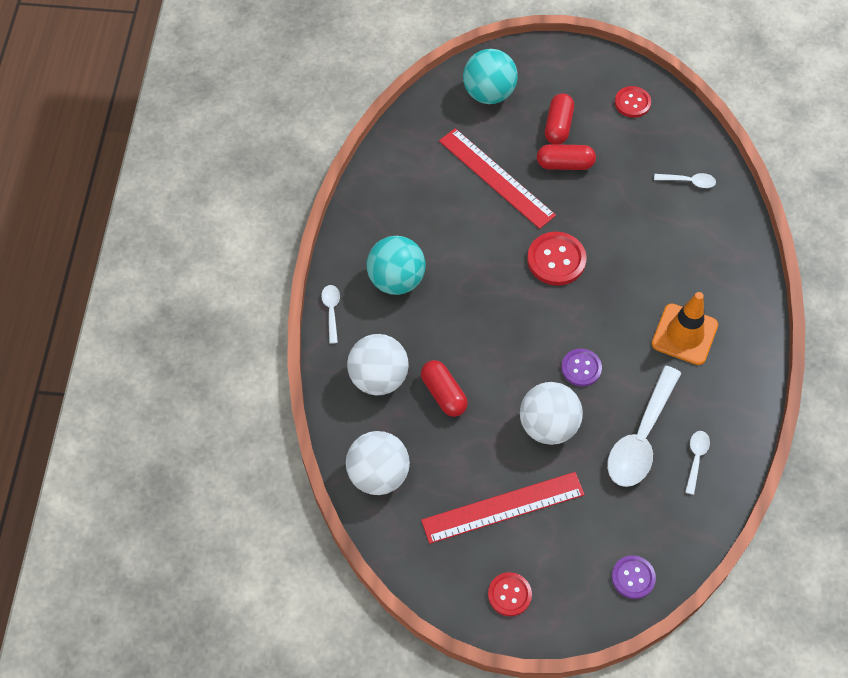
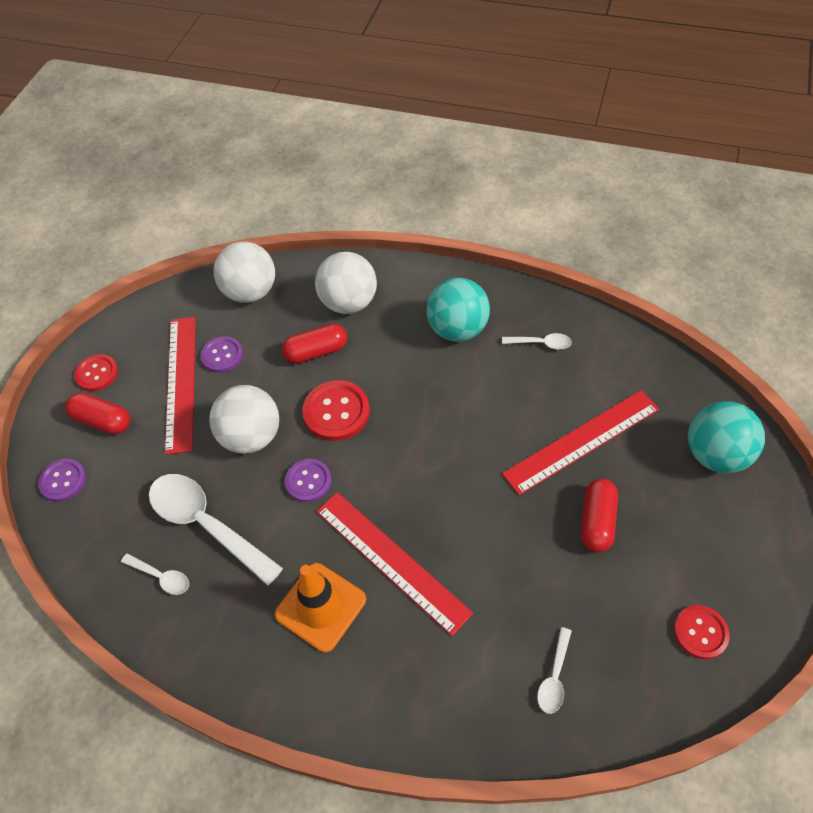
camera: 105 degrees right, 5 degrees down
(331, 311) = (432, 274): white spoon -> white spoon (541, 343)
(464, 478) = (222, 355): none -> purple button
(556, 260) = (455, 483): red button -> red button (336, 412)
(558, 126) = (660, 525): red capsule -> red capsule (103, 421)
(633, 293) = (391, 560): none -> red ruler

